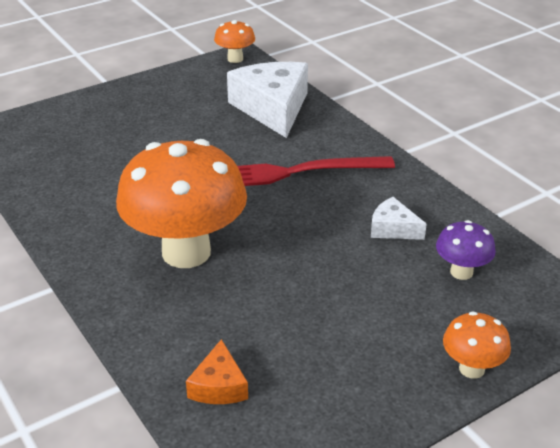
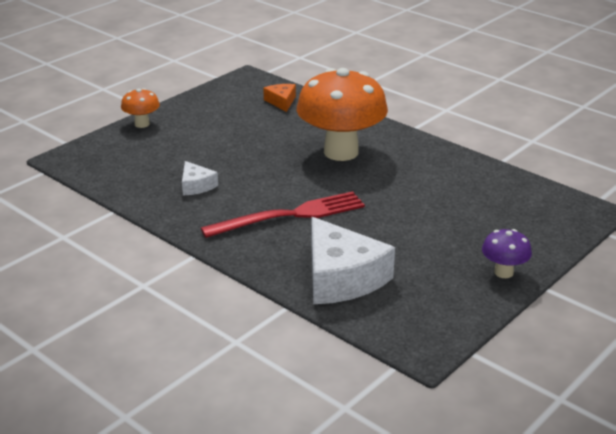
camera: 165 degrees right, 5 degrees down
(235, 59) = (426, 343): orange mushroom -> none
(393, 228) = (196, 186): white cheese -> white cheese turned 45 degrees clockwise
(461, 272) = (144, 166): purple mushroom -> purple mushroom (503, 272)

